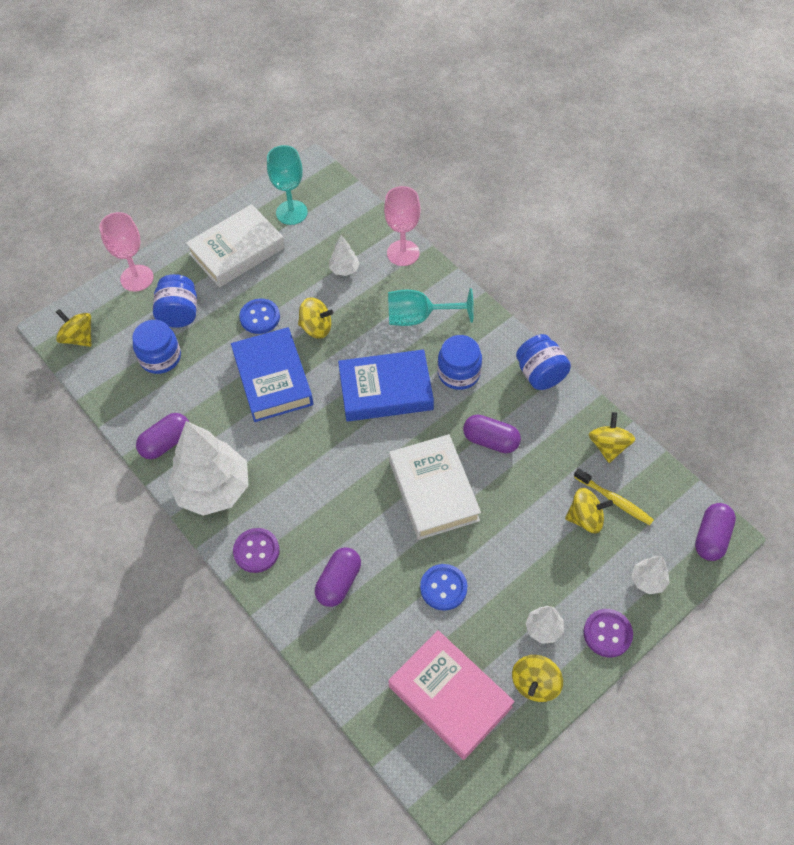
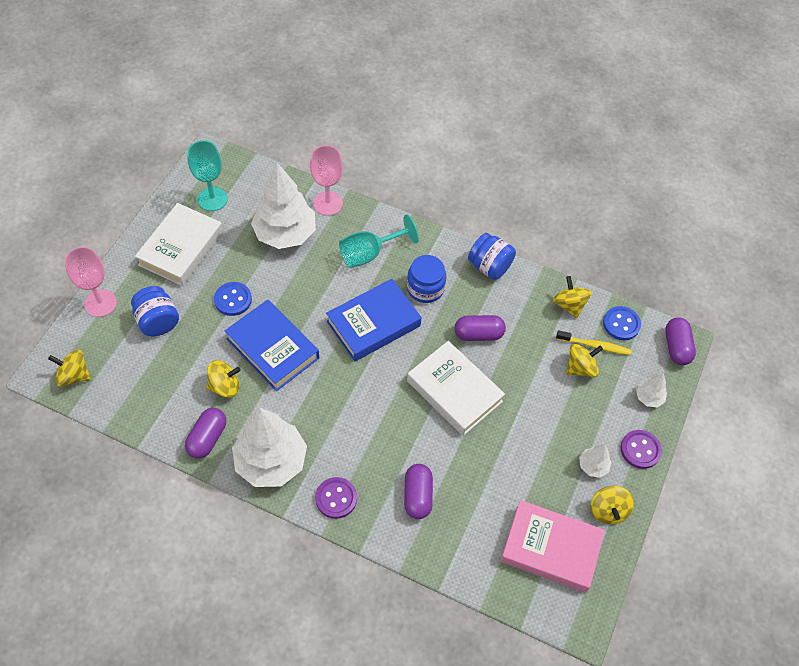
camera: 30 degrees left, 0 degrees up
(160, 357) = (161, 366): blue jar -> none
(316, 328) = (287, 292): yellow spinning top -> yellow spinning top (224, 386)
(344, 269) = (285, 234): white tree -> white tree, size x2.26
(443, 588) = (502, 466): blue button -> blue button (621, 324)

